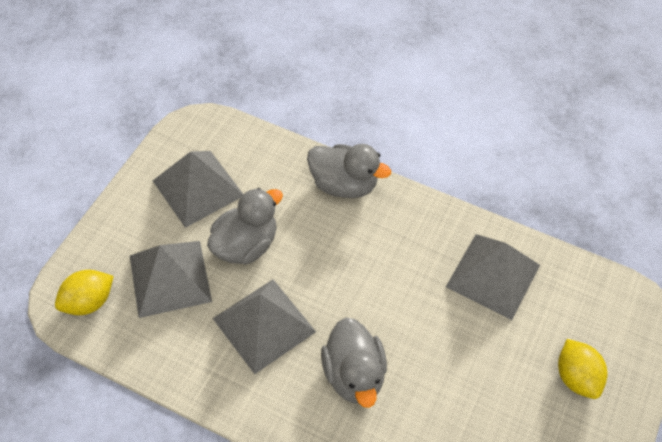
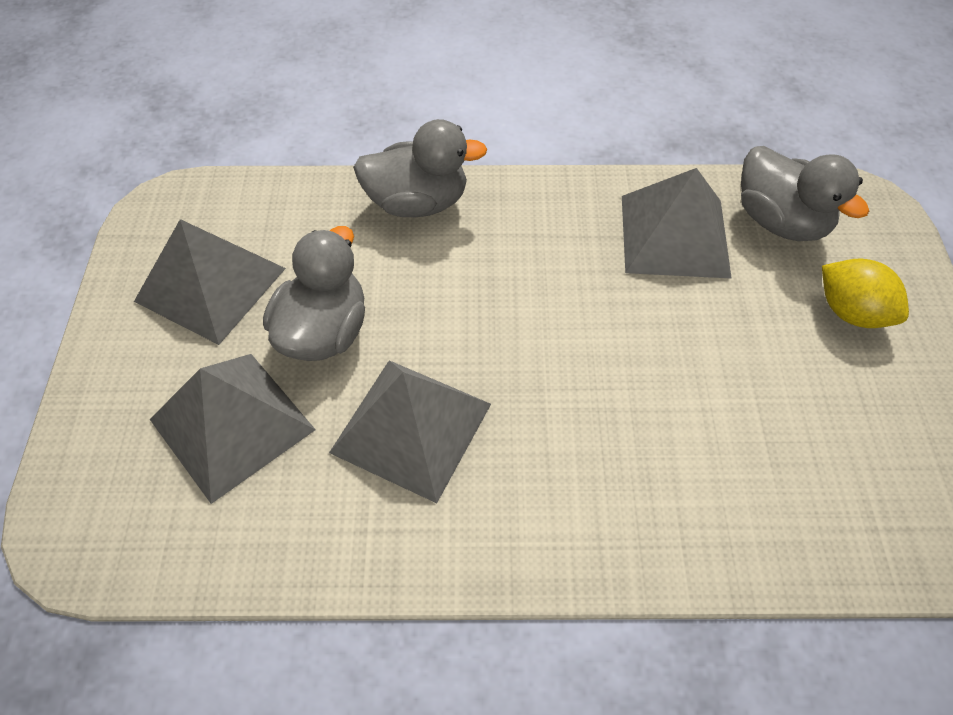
camera: 25 degrees left, 0 degrees up
(89, 302) = (115, 516): yellow lemon -> none
(354, 374) = (577, 437): grey duck -> grey duck (780, 221)

